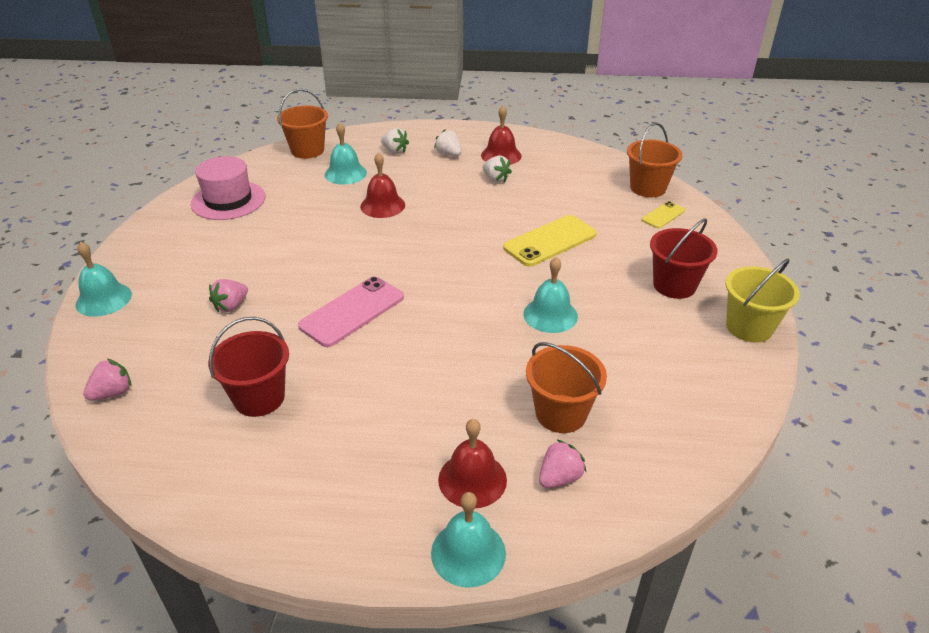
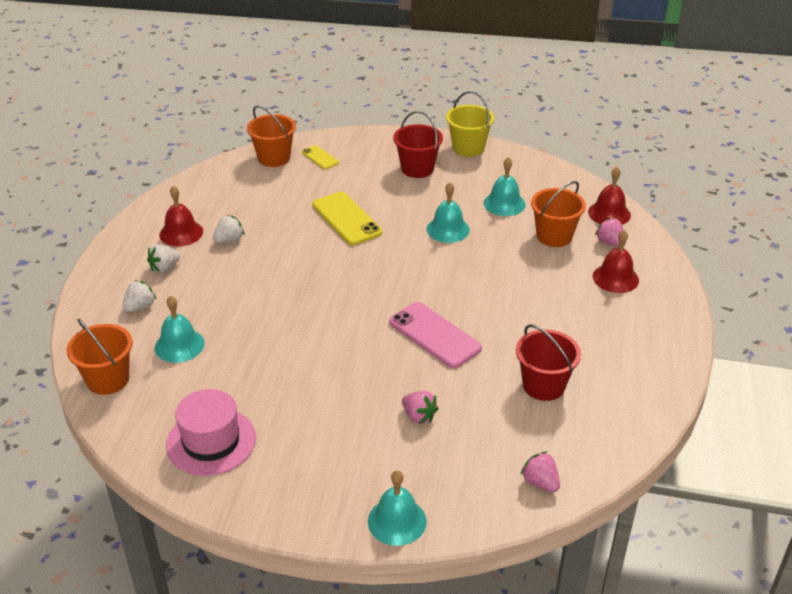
camera: 85 degrees left, 0 degrees up
(382, 205) = (258, 317): red bell -> red bell (609, 213)
(468, 552) = (672, 283): turquoise bell -> turquoise bell (504, 203)

